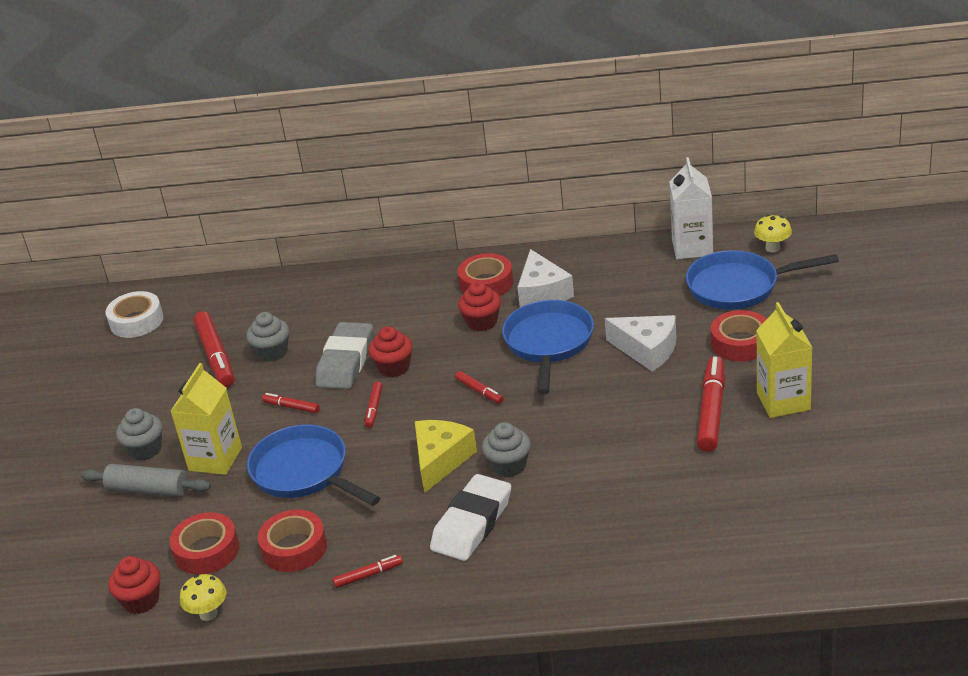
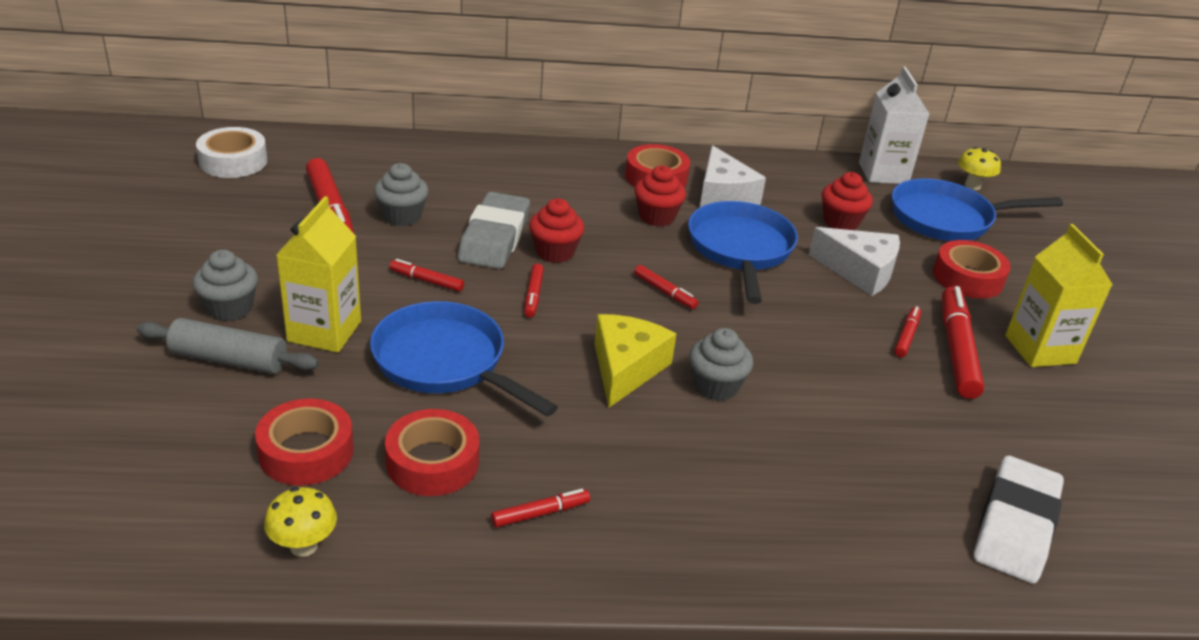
camera: 10 degrees left, 0 degrees up
(141, 600) = (203, 514): red cupcake -> red cupcake (841, 222)
(472, 523) = (678, 456): white eraser -> white eraser (1015, 526)
(672, 404) = (906, 336): none -> red marker

